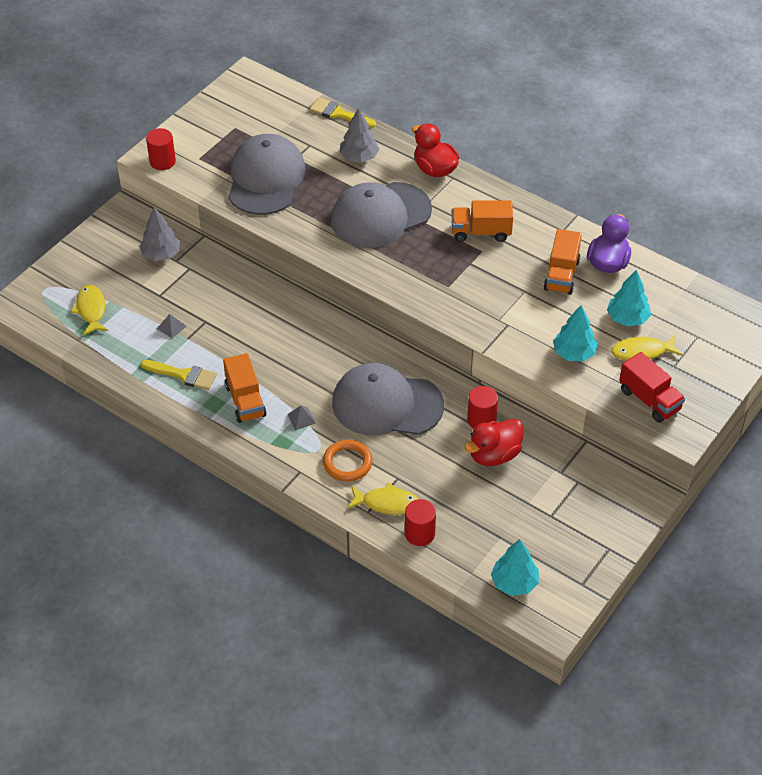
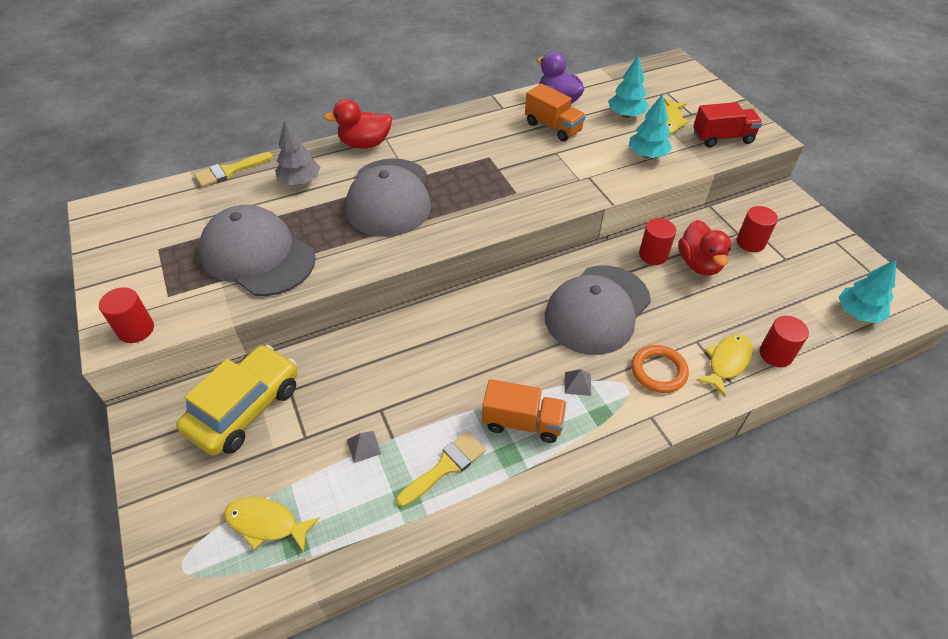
camera: 60 degrees left, 0 degrees up
(161, 254) = (245, 408): grey tree -> yellow car
(481, 232) = (466, 148): orange truck -> none
(554, 484) = (750, 242): none -> red cylinder

